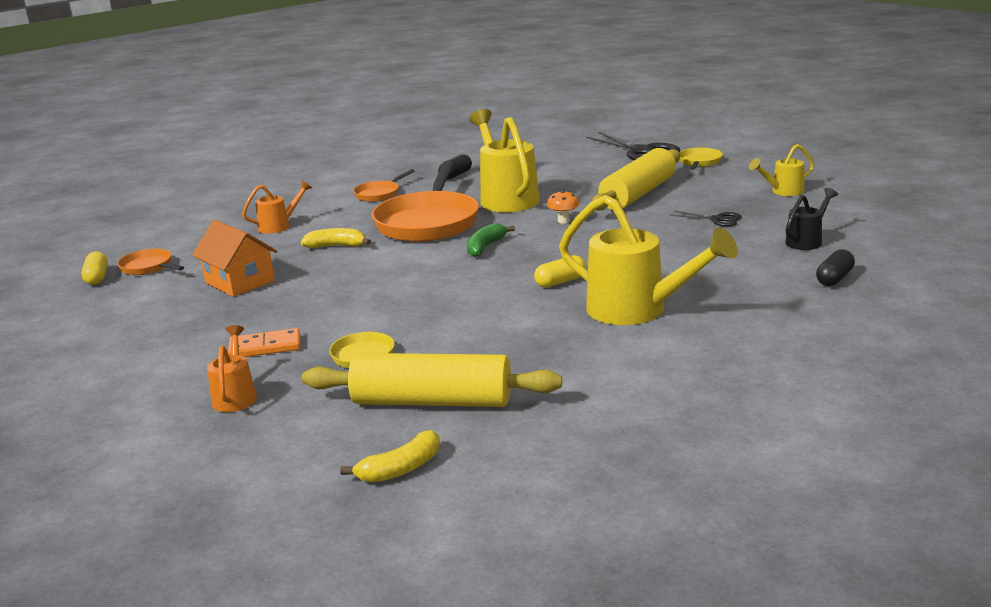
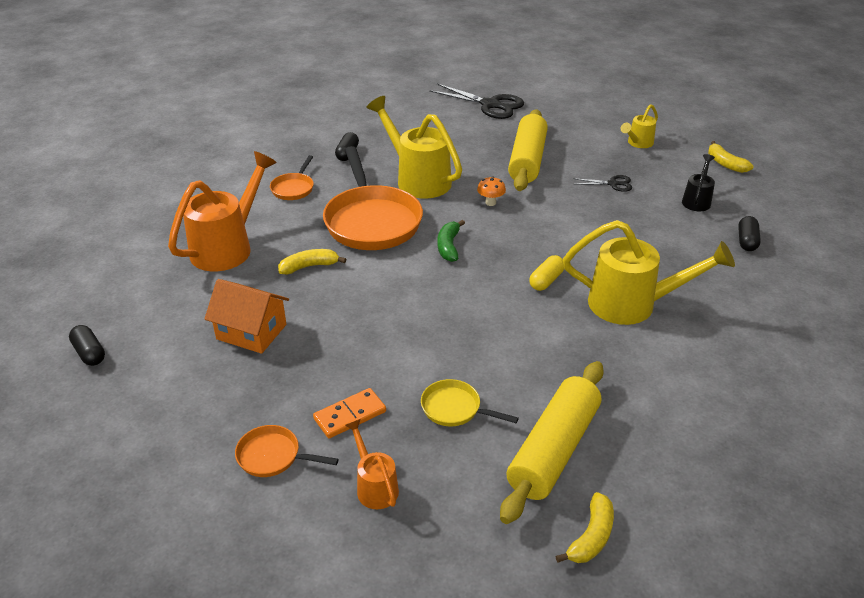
camera: 25 degrees left, 15 degrees up
(97, 277) = (89, 353): yellow capsule -> black capsule
(148, 267) = (136, 328): orange pan -> orange pan (273, 456)
(279, 226) = (228, 247): orange watering can -> orange watering can, size x1.96
(432, 402) = (554, 450): yellow rolling pin -> yellow rolling pin turned 45 degrees counterclockwise
(699, 162) = (547, 114): yellow pan -> none
(877, 216) = (725, 164): none -> yellow banana

